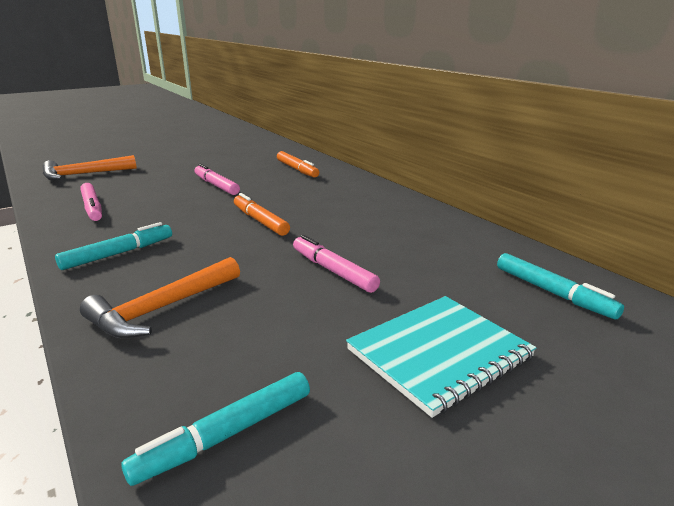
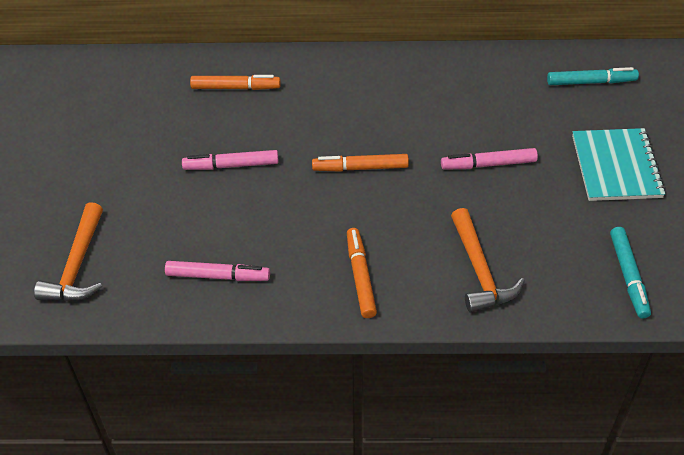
camera: 55 degrees left, 25 degrees up
(118, 253) = (360, 277): turquoise marker -> orange marker

